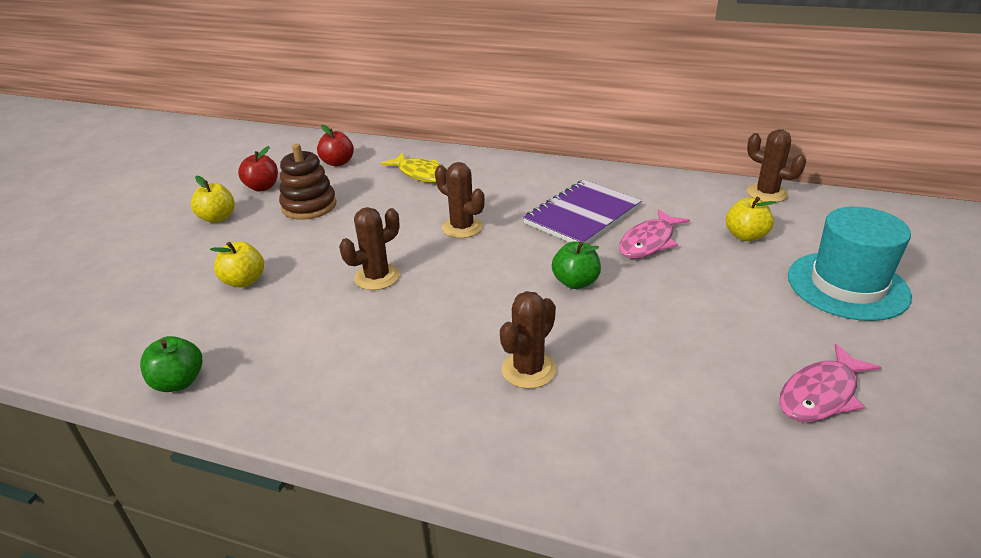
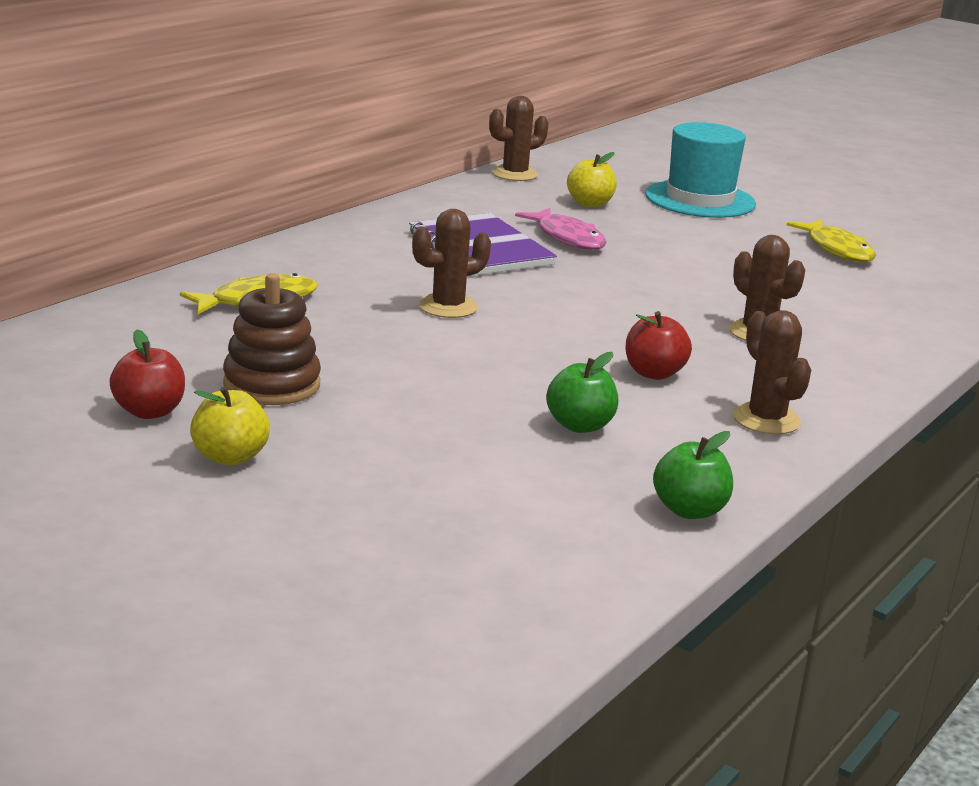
camera: 75 degrees left, 10 degrees down
(244, 281) = (467, 452): yellow apple -> none
(338, 163) = (130, 346): red apple -> red apple (654, 373)
(377, 277) = (529, 370): brown cactus -> brown cactus (766, 419)
(575, 282) = (620, 283): green apple -> green apple (580, 425)
(821, 394) = (837, 249): pink fish -> yellow fish

